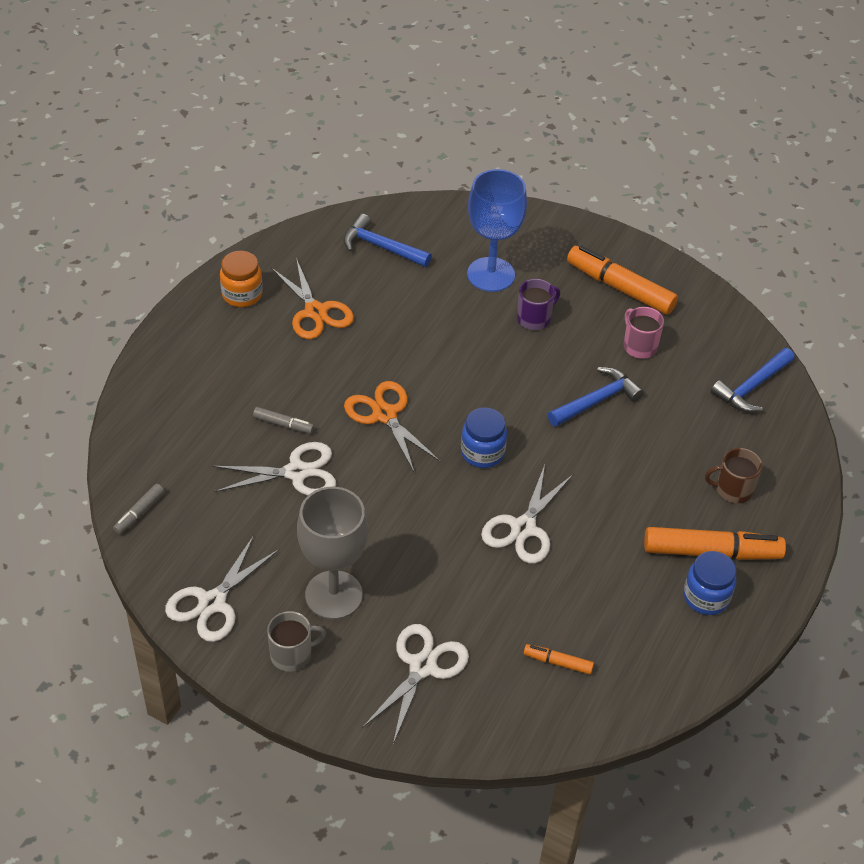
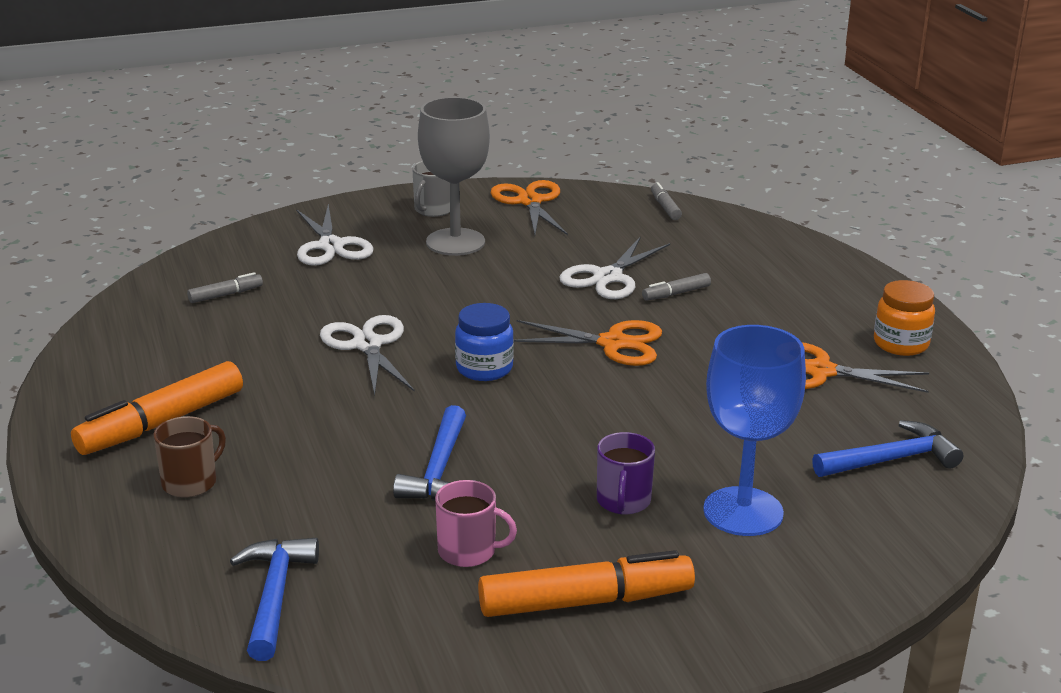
camera: 135 degrees right, 20 degrees down
(212, 602) = (530, 202): white scissors -> orange scissors
(558, 662) = (226, 295): orange marker -> grey marker
(706, 597) = (133, 391): blue jar -> none

